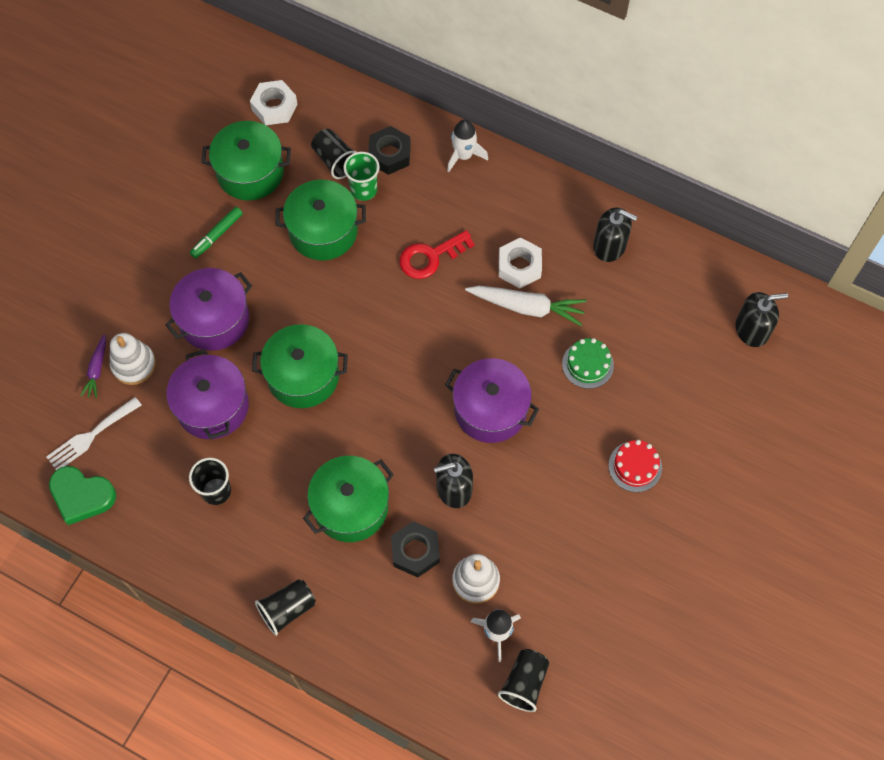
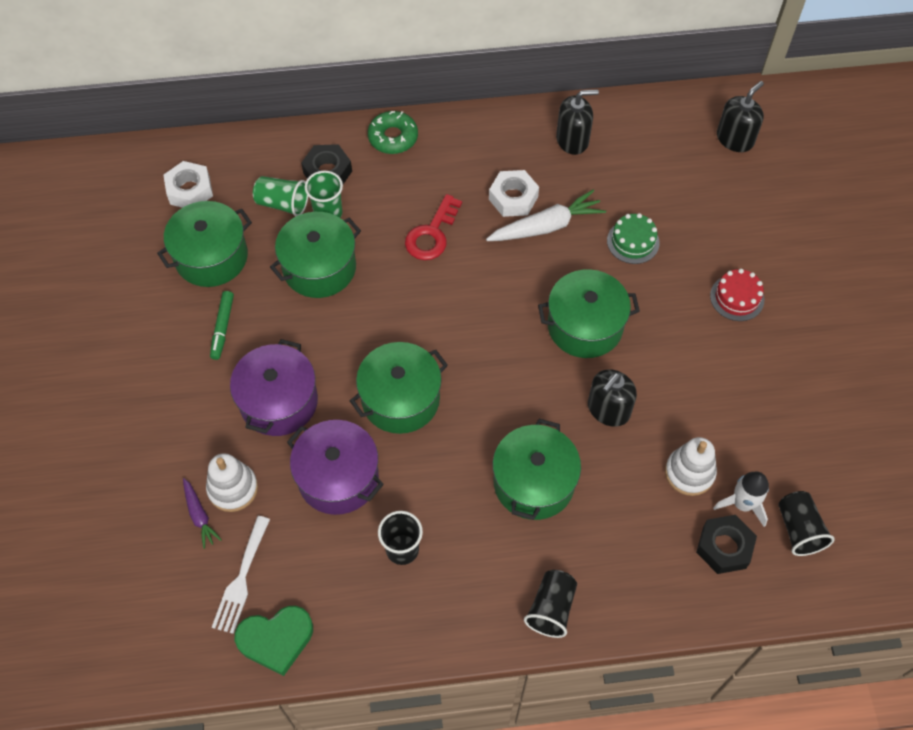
camera: 35 degrees left, 5 degrees down
(335, 161) = (283, 204): black cup -> green cup
(415, 551) = (620, 483): black nut -> black nut (724, 547)
(463, 155) = (393, 137): white rocket -> green donut
(490, 409) = (585, 326): purple pot -> green pot

